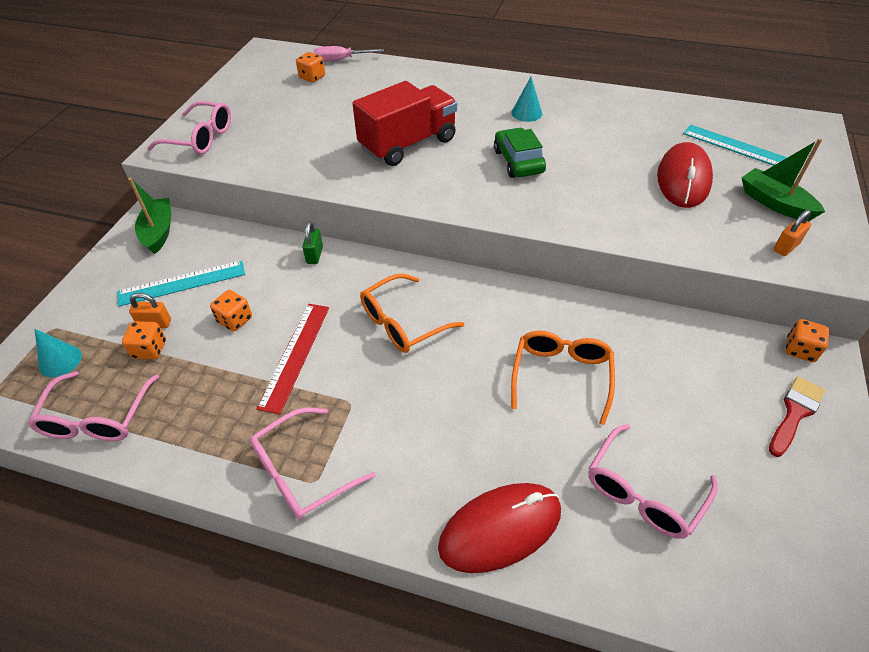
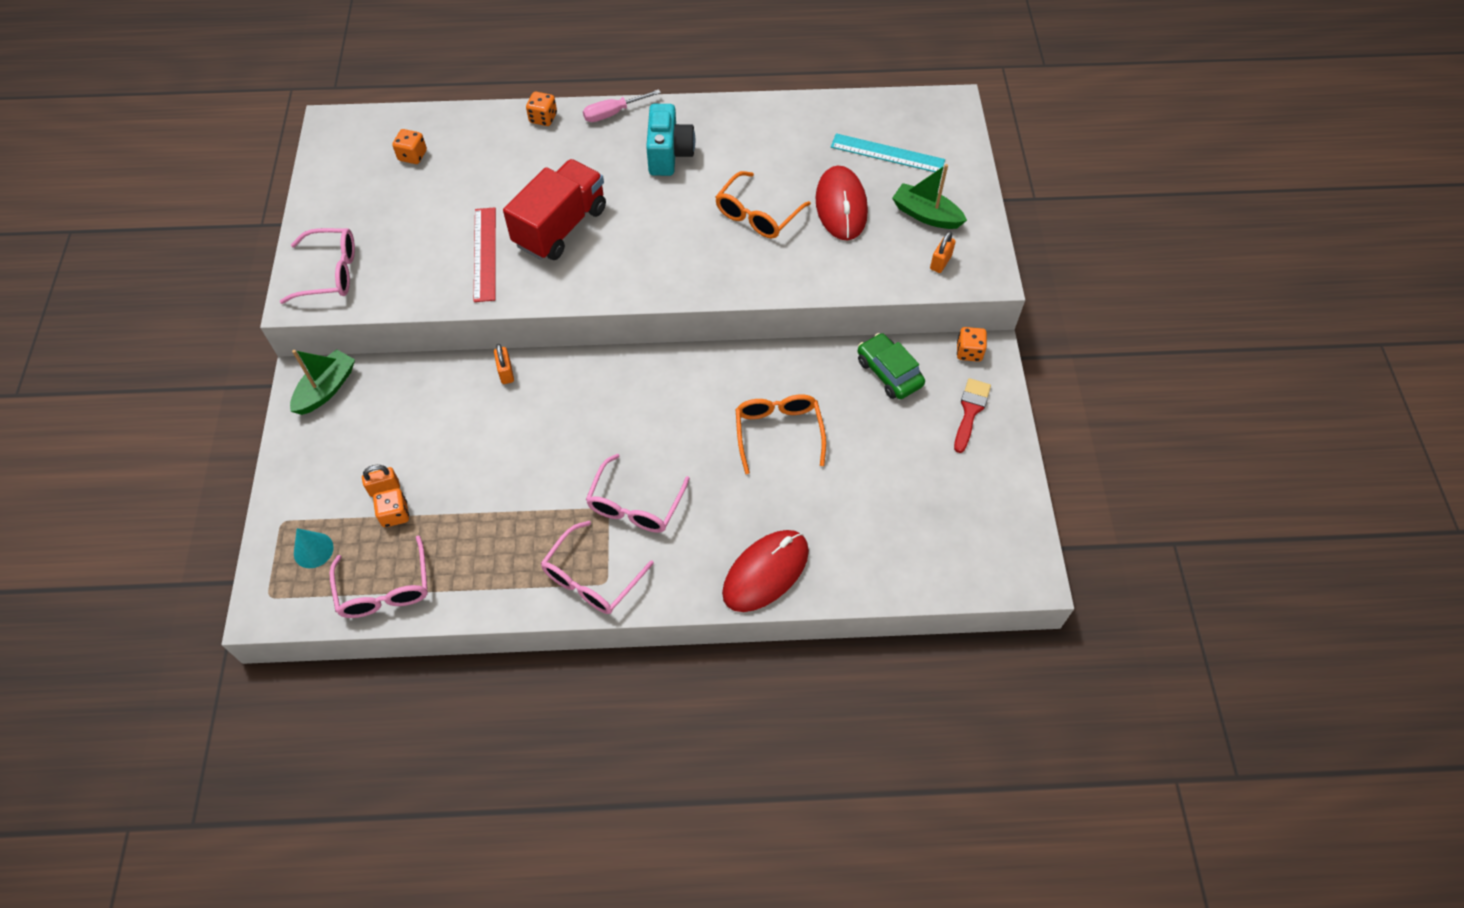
camera: 20 degrees left, 10 degrees up
(159, 232) = (326, 389): green boat -> green boat turned 60 degrees clockwise
(182, 283) = (386, 439): turquoise ruler -> none
(235, 320) = (461, 462): orange dice -> orange dice (543, 118)
(295, 355) = (536, 480): red ruler -> red ruler (484, 254)
(314, 255) = (506, 372): green padlock -> orange padlock
(340, 60) = (433, 121): pink screwdriver -> pink screwdriver (613, 113)
(403, 322) = (622, 420): orange glasses -> orange glasses (757, 214)
(518, 161) = (680, 222): green car -> green car (889, 372)
(526, 113) = (669, 155): turquoise cone -> turquoise camera
(643, 491) = (866, 511): pink glasses -> pink glasses (635, 504)

